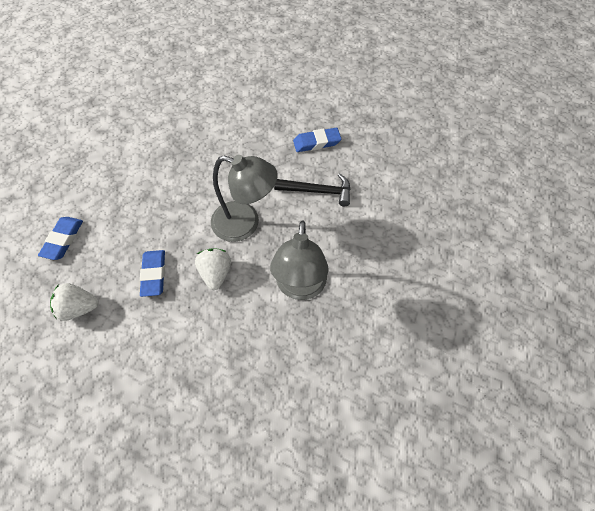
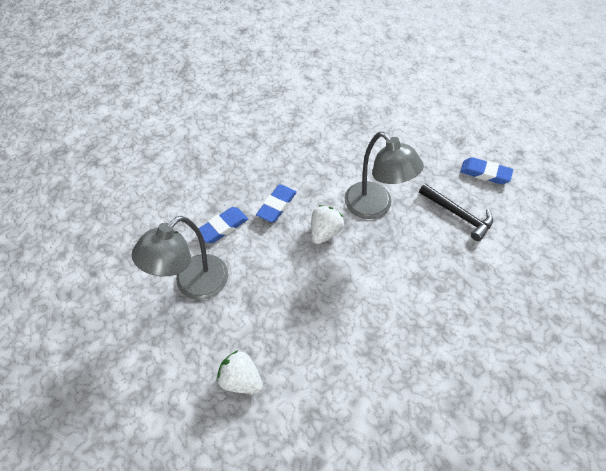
camera: 35 degrees right, 5 degrees down
(63, 240) = (229, 144): blue eraser -> blue eraser (223, 227)
(79, 308) = (208, 198): white strawberry -> white strawberry (241, 379)
(300, 287) = (388, 284): grey lamp -> grey lamp (193, 285)

